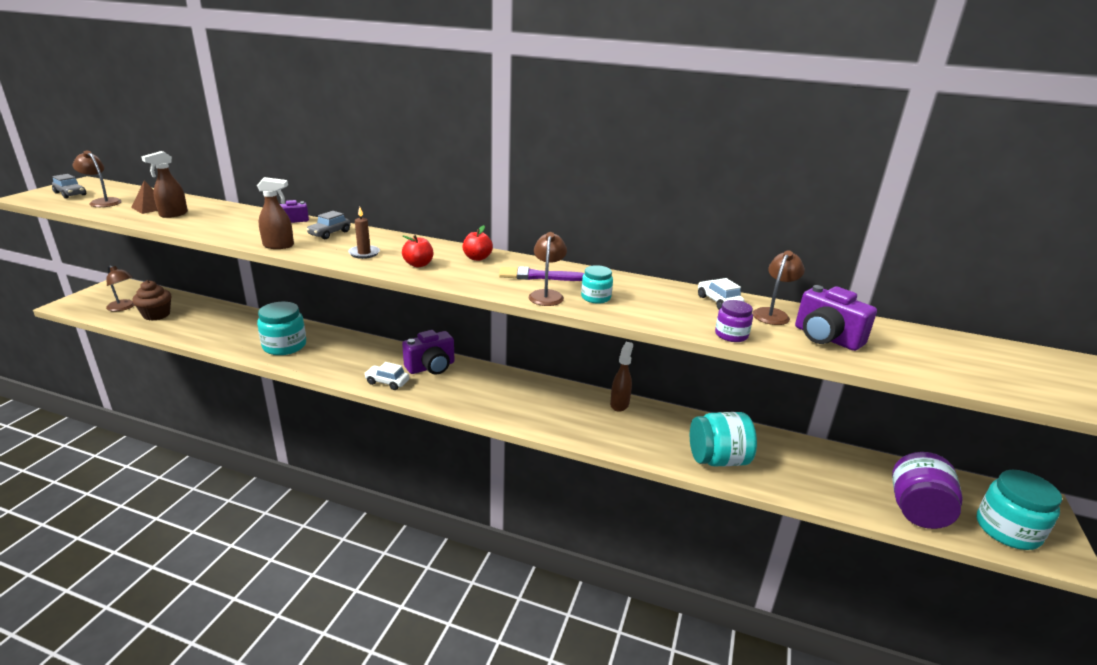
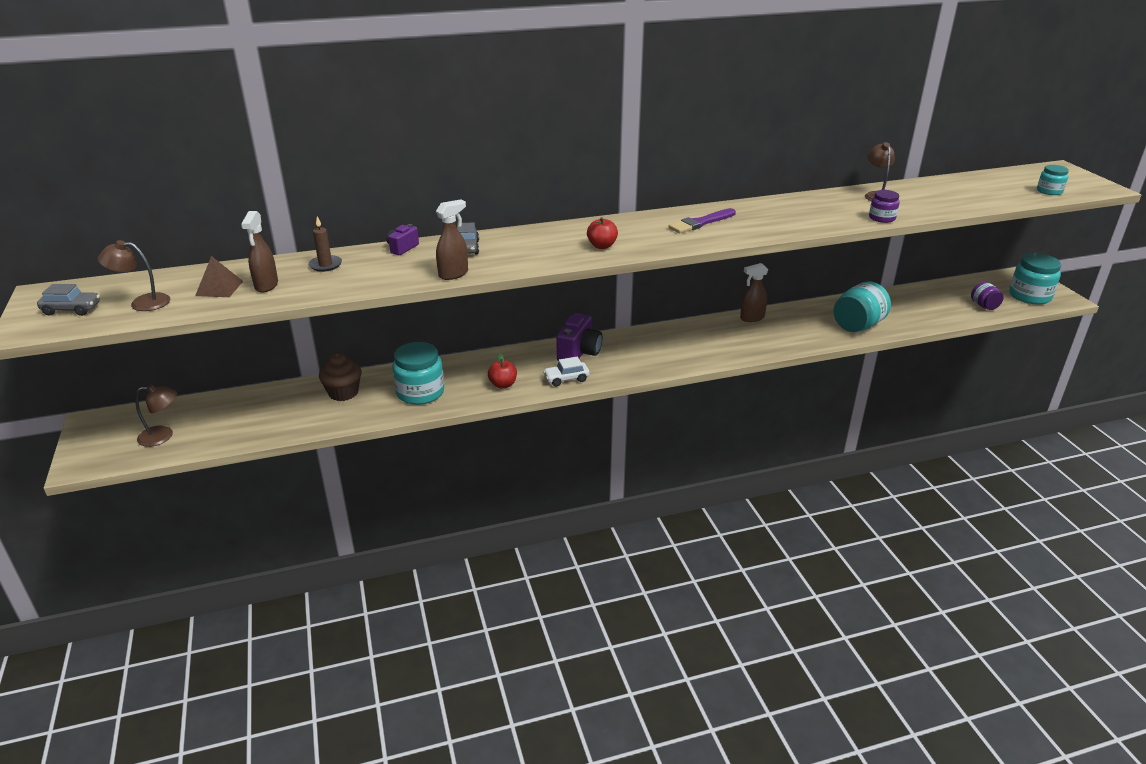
camera: 35 degrees left, 5 degrees up
(156, 315) = (221, 426): brown cupcake -> brown cupcake (343, 393)
(364, 253) = (539, 253): brown candle -> brown candle (325, 265)
(477, 258) = (630, 225): red apple -> red apple (503, 385)
(547, 295) = (735, 234): brown lamp -> none
(596, 297) = (767, 224): turquoise jar -> turquoise jar (1049, 191)
(619, 404) = (751, 318): brown spray bottle -> brown spray bottle turned 90 degrees counterclockwise
(718, 302) = (836, 199): white car -> none
(826, 338) = (926, 200): purple camera -> none
(917, 511) = (984, 306): purple jar -> purple jar, size x0.56

